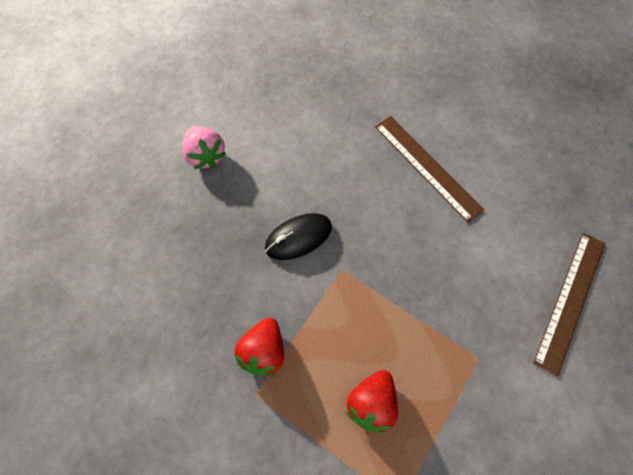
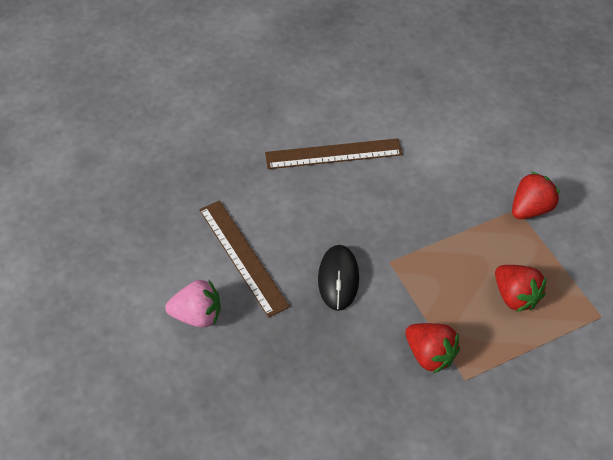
camera: 60 degrees left, 15 degrees down
(487, 371) = (530, 209): none -> red strawberry
(570, 301) = (503, 130): brown ruler -> brown ruler (243, 256)

